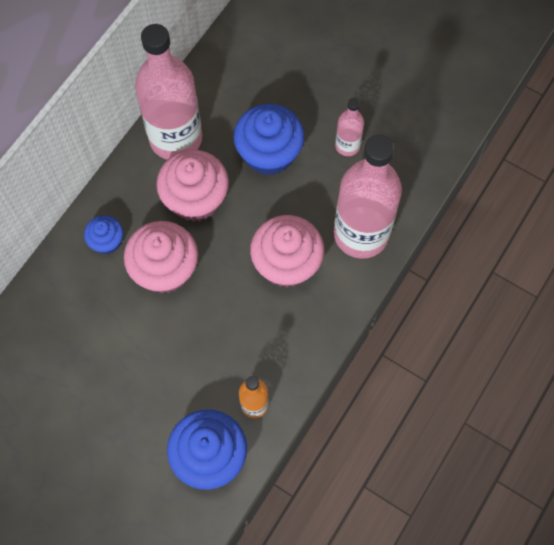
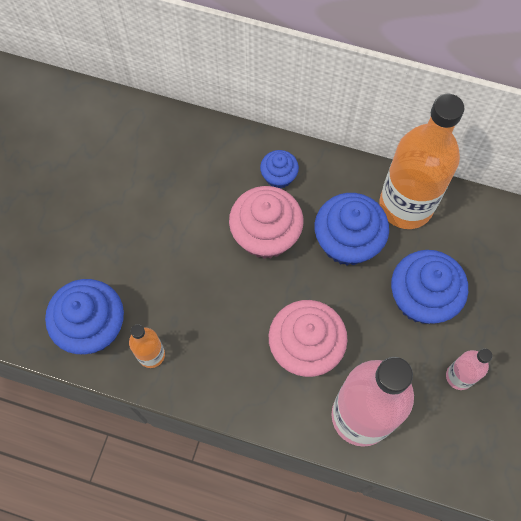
camera: 75 degrees right, 0 degrees up
(175, 138) = (406, 205): pink bottle -> orange bottle
(195, 199) = (347, 242): pink cupcake -> blue cupcake

